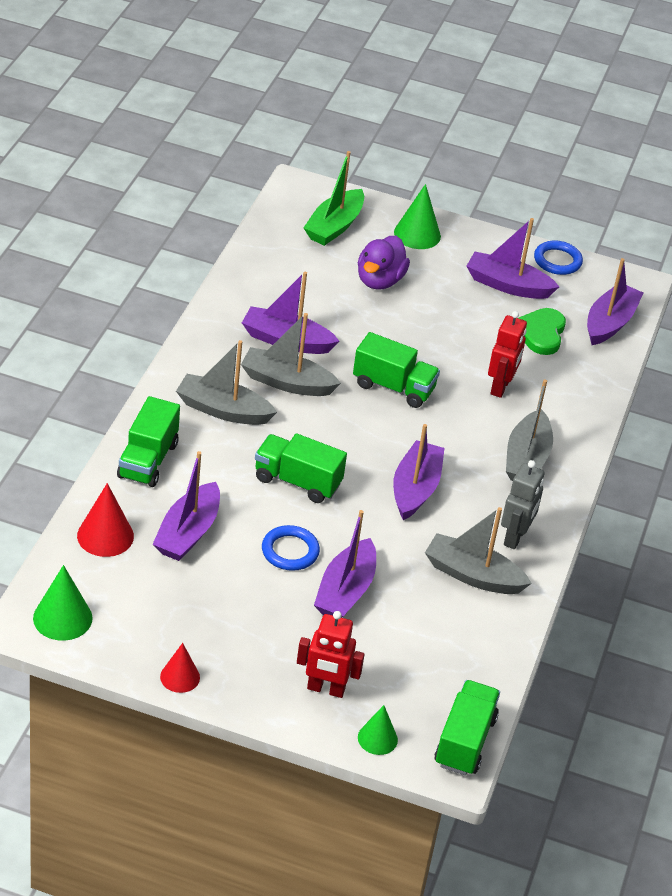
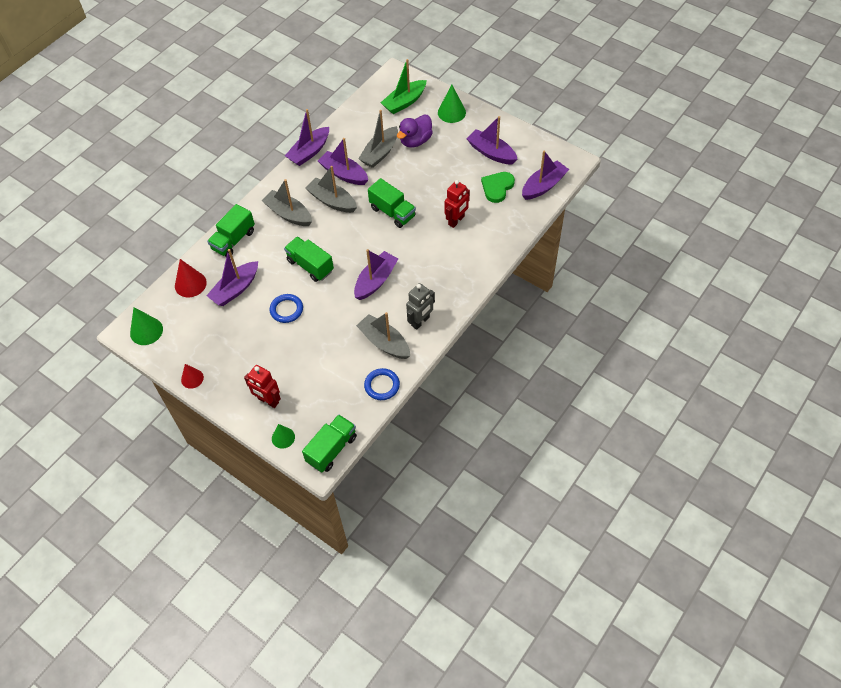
camera: 25 degrees right, 15 degrees up
(345, 591) = (306, 340): purple boat -> purple boat (309, 152)
(526, 458) = (451, 270): grey boat -> grey boat (380, 153)
(557, 261) = (529, 139): blue ring -> blue ring (382, 385)

